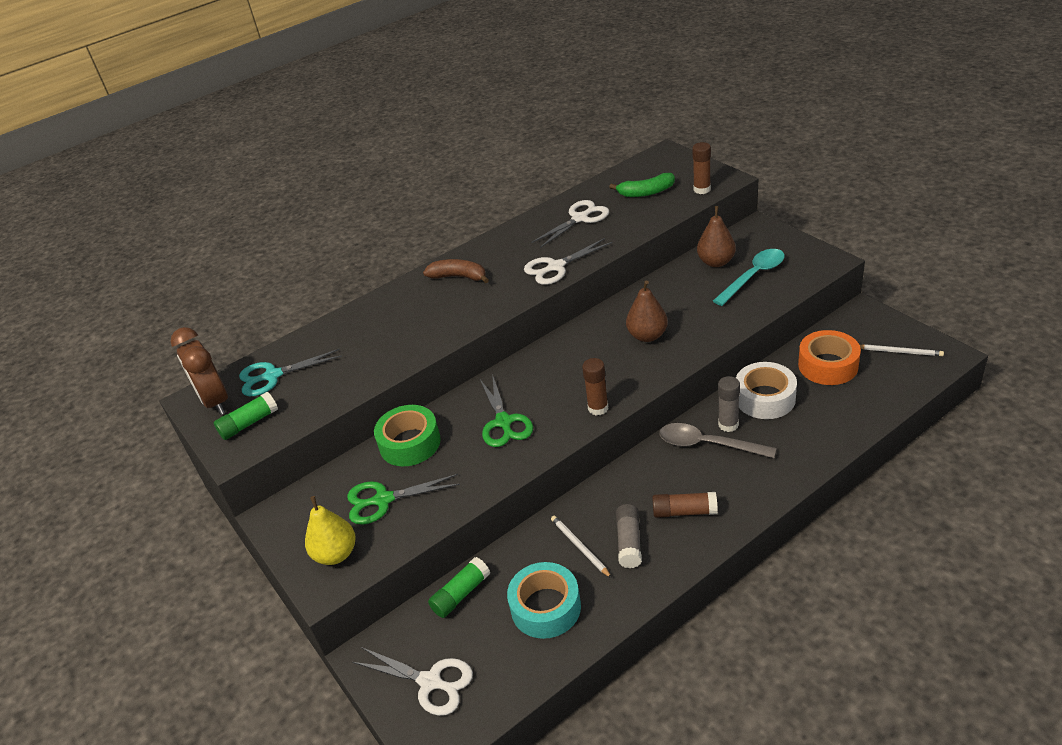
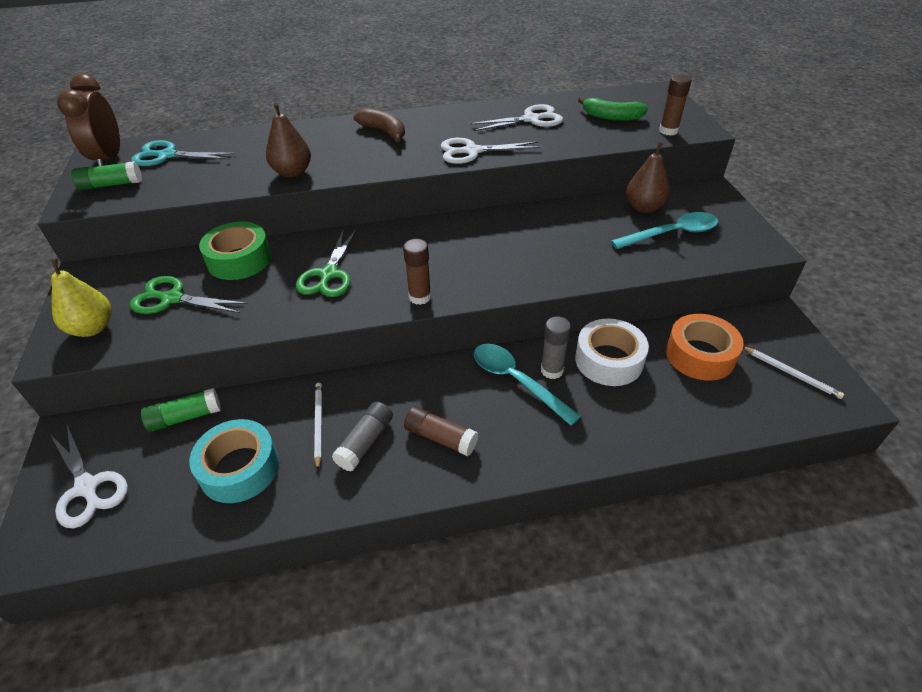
camera: 20 degrees right, 5 degrees up
(647, 336) = (522, 249): brown pear -> brown pear (292, 172)
(708, 444) = (516, 381): grey spoon -> turquoise spoon

